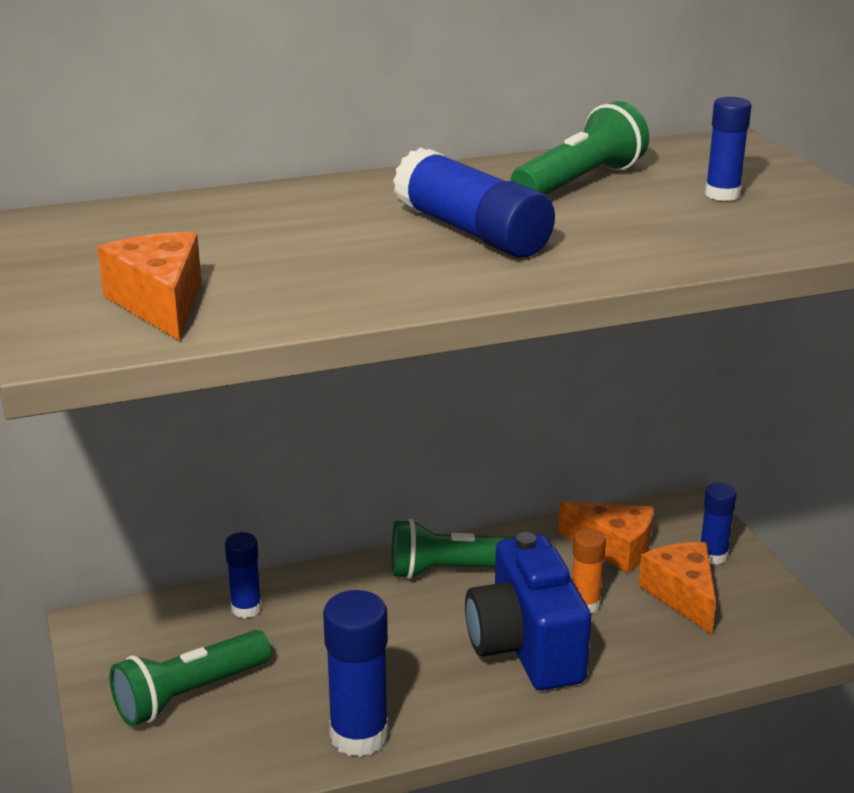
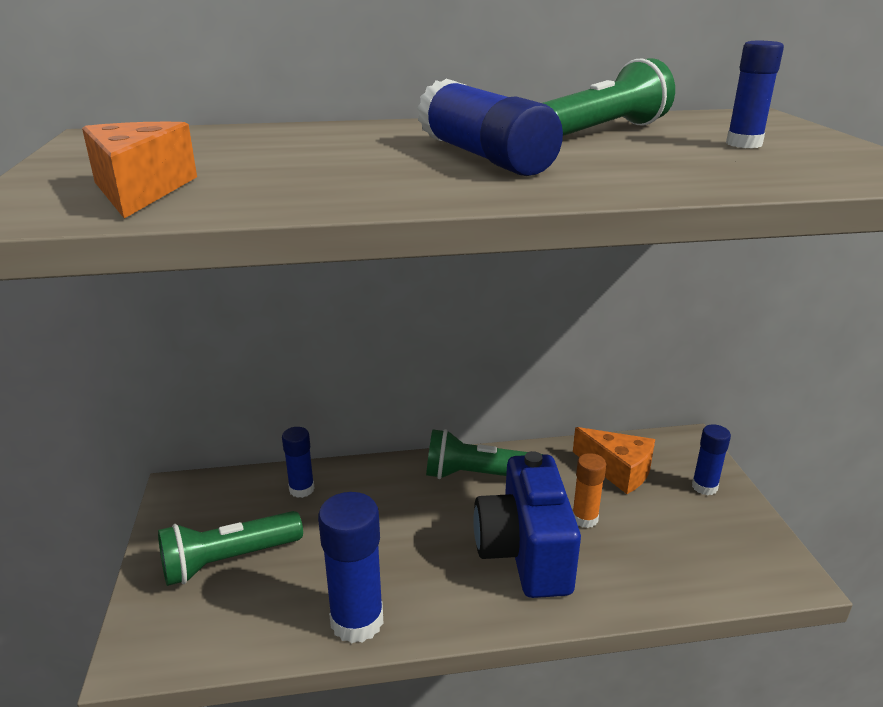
camera: 10 degrees right, 0 degrees up
(682, 595) = (673, 520): orange cheese -> none

